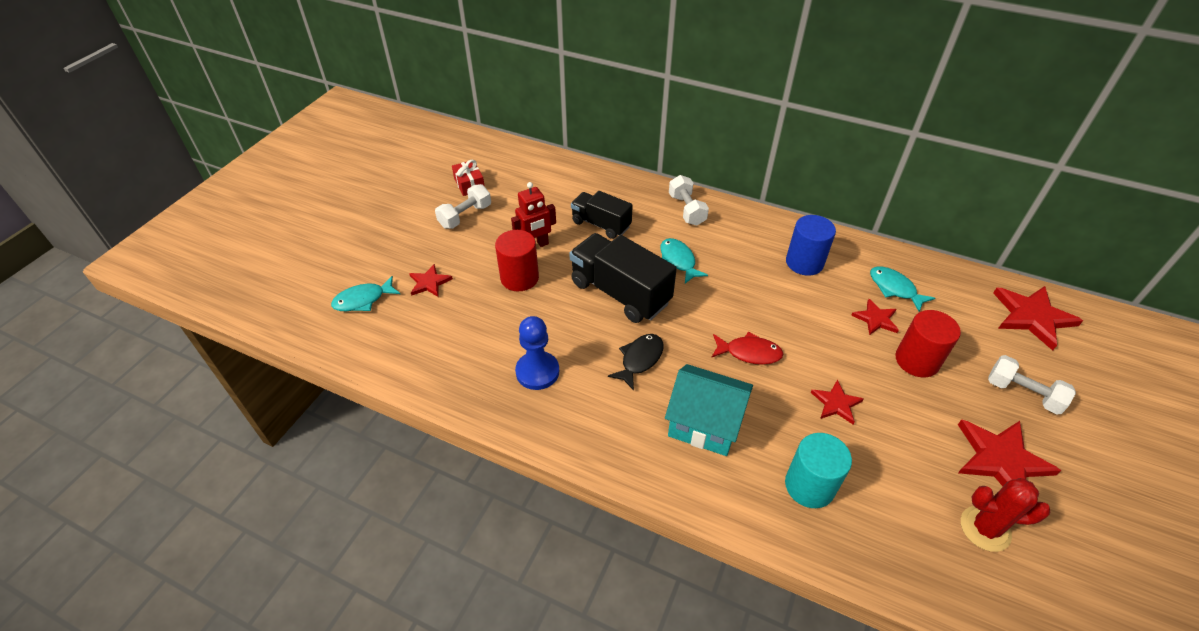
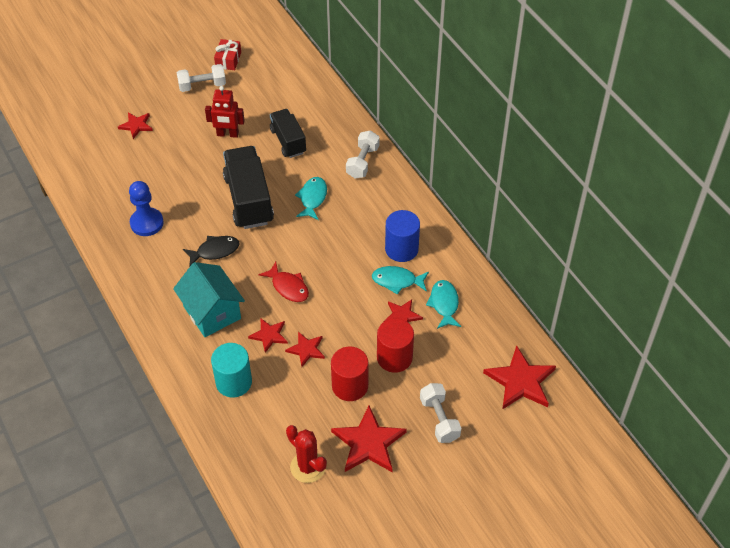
camera: 35 degrees right, 5 degrees up
(363, 300) = (87, 116): turquoise fish -> turquoise fish (397, 281)
(519, 278) = (195, 153): red cylinder -> red cylinder (350, 386)
(786, 412) = (269, 335): none -> red star

